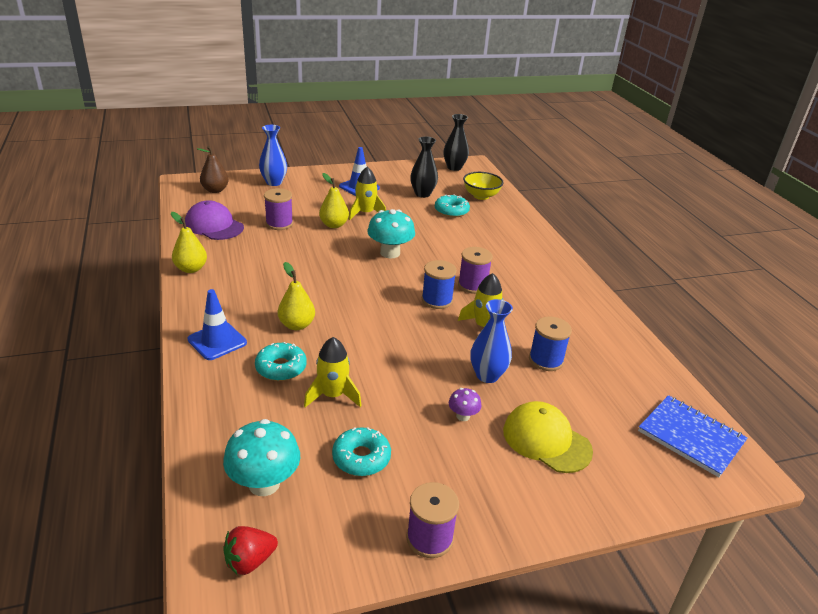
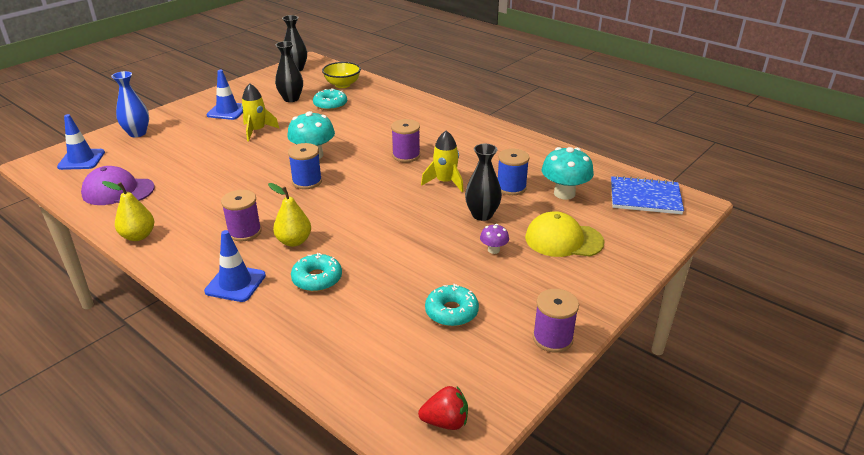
camera: 30 degrees left, 0 degrees up
(215, 190) = (81, 160): brown pear -> blue traffic cone
(249, 561) = (445, 422): red strawberry -> red strawberry turned 120 degrees counterclockwise
(264, 483) = (397, 366): turquoise mushroom -> turquoise mushroom (564, 193)
(279, 223) = (184, 167): purple spool -> purple spool (244, 232)
(333, 395) = (382, 279): yellow rocket -> none
(334, 225) = (238, 150): yellow pear -> none
(437, 300) = (390, 177): blue spool -> blue spool (307, 181)
(487, 375) = (482, 215): blue vase -> black vase

